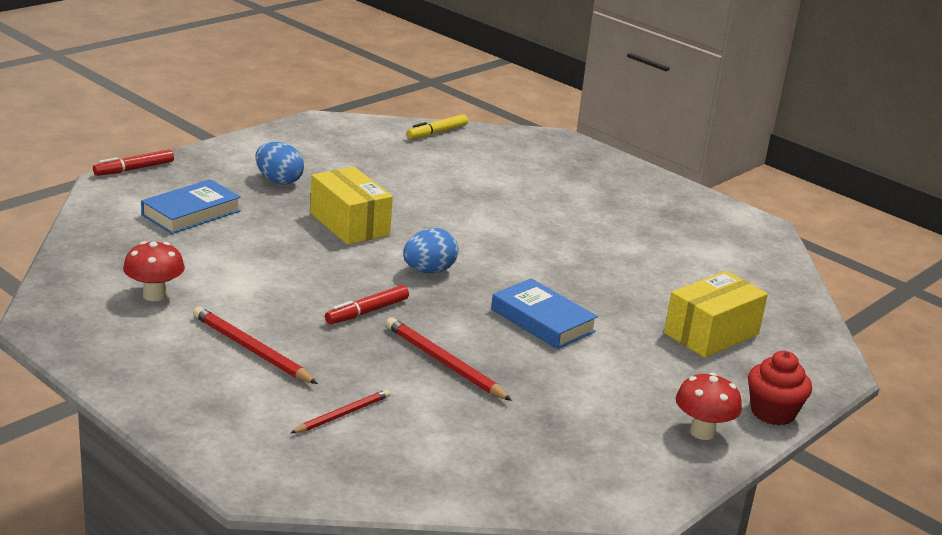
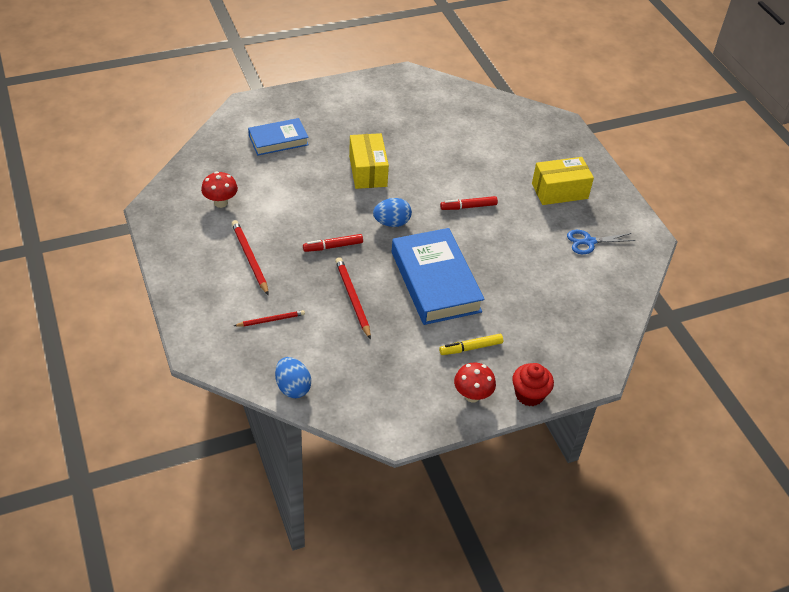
camera: 25 degrees right, 20 degrees up
(134, 169) = (266, 95): red marker -> red marker (468, 207)
(278, 181) = (347, 123): blue egg -> blue egg (293, 387)
(437, 132) = (479, 100): yellow marker -> yellow marker (471, 348)
(542, 320) = (435, 281): blue book -> blue book, size x1.69
(696, 243) = (588, 242): none -> blue scissors
(711, 334) = (538, 321): yellow box -> yellow box (559, 191)

